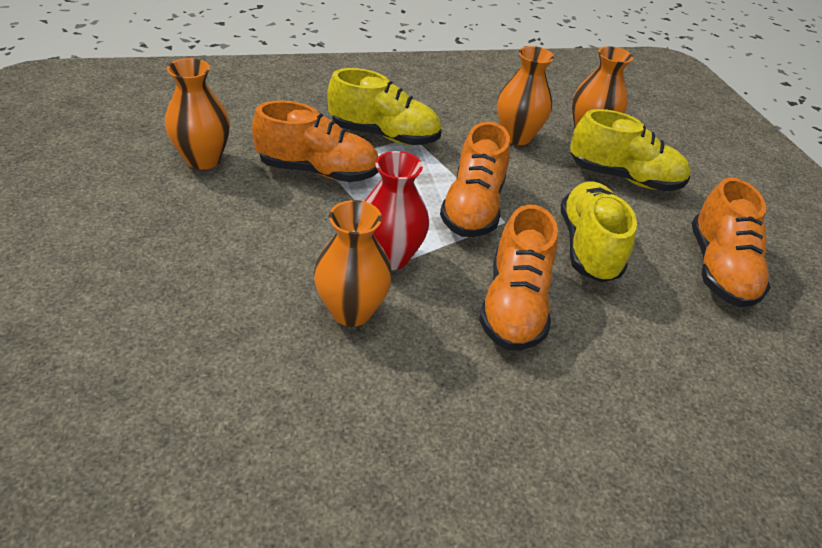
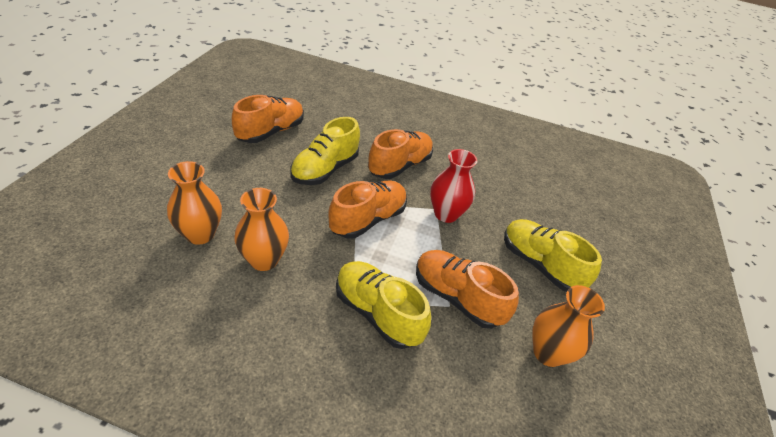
camera: 150 degrees left, 0 degrees up
(351, 310) = (484, 198): orange vase -> none
(623, 178) = (235, 192): yellow shoe -> yellow shoe (540, 265)

